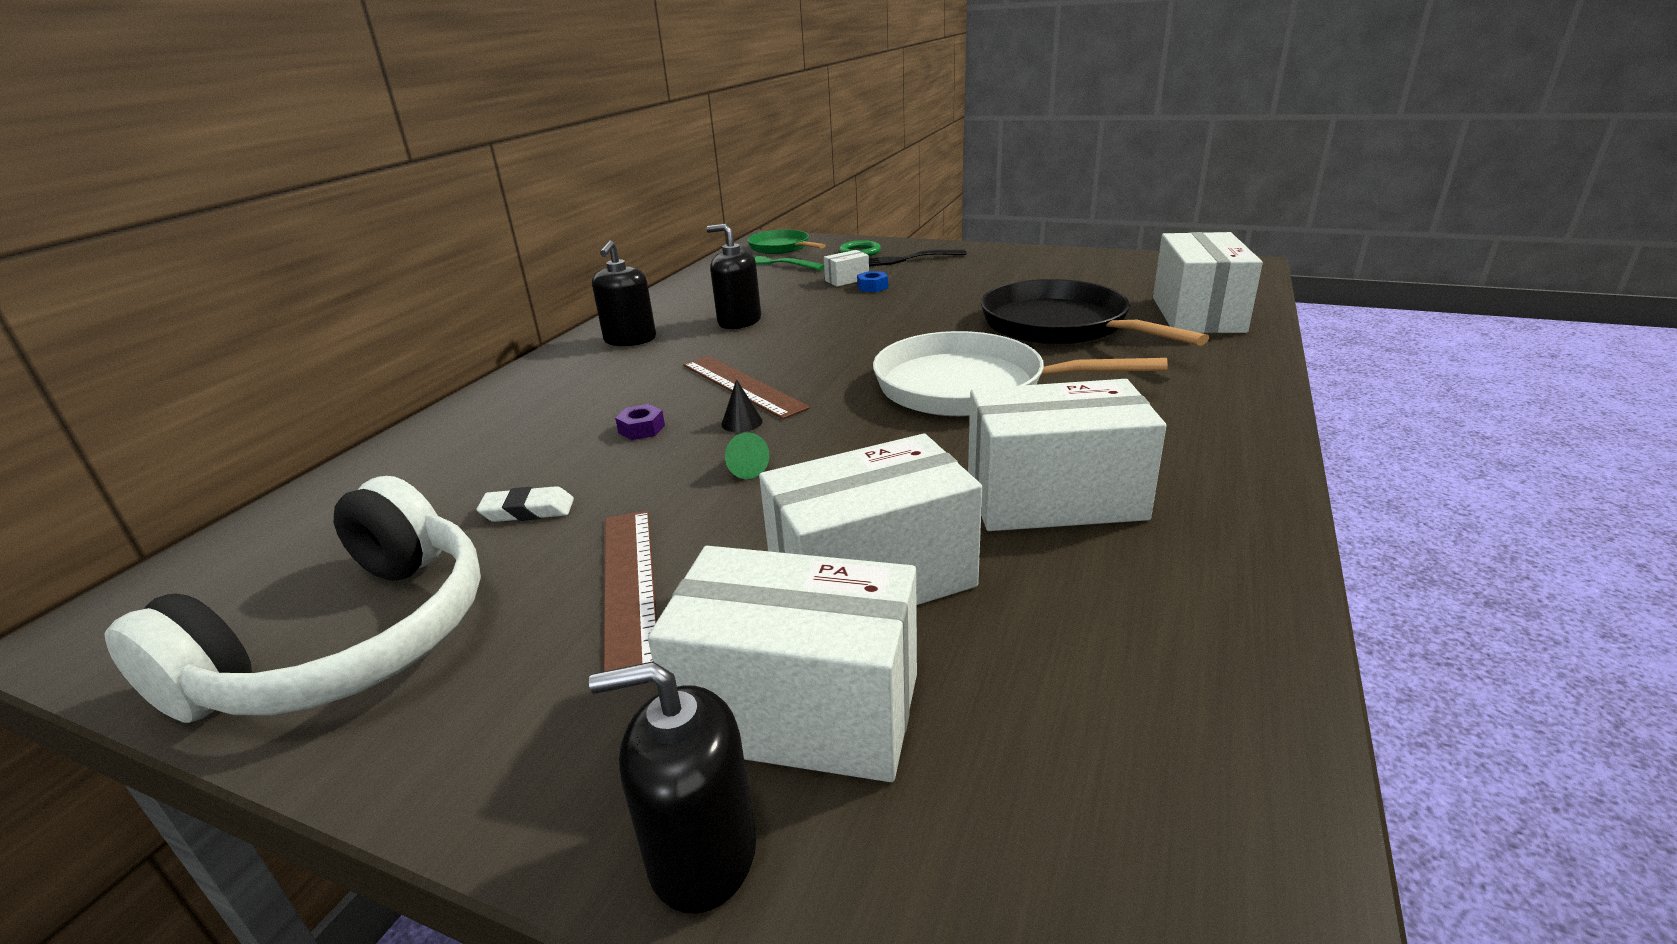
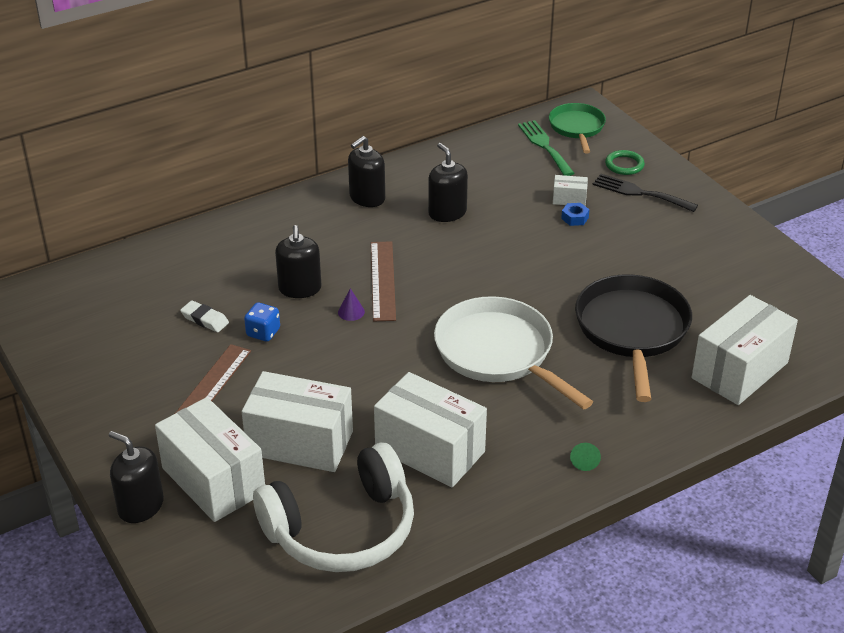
camera: 35 degrees right, 10 degrees up
(349, 642) = (95, 356): white headphones -> white headphones (342, 529)
(641, 429) = (300, 288): purple nut -> black soap dispenser
(642, 487) = (263, 333): none -> blue dice
(742, 422) = (351, 312): black cone -> purple cone
(745, 469) = (318, 347): green cone -> green cone (584, 460)

